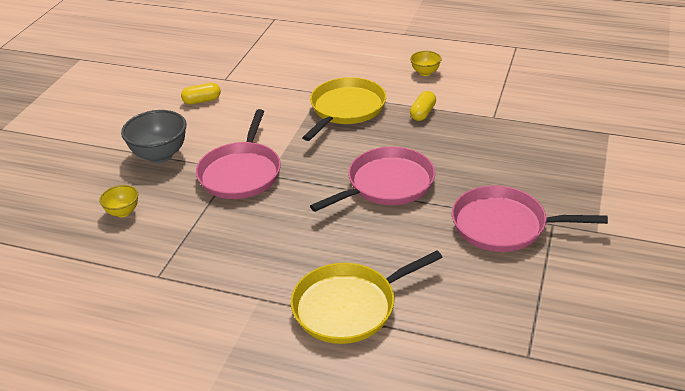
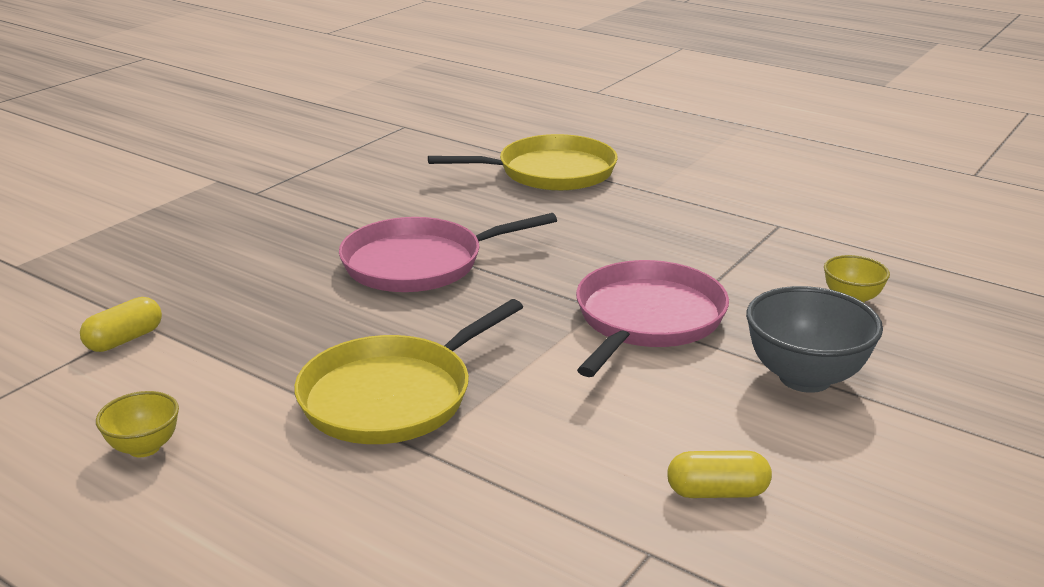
camera: 165 degrees left, 10 degrees down
(423, 113) = (254, 355): yellow capsule -> yellow capsule (124, 339)
(504, 225) = (313, 200): pink pan -> none

